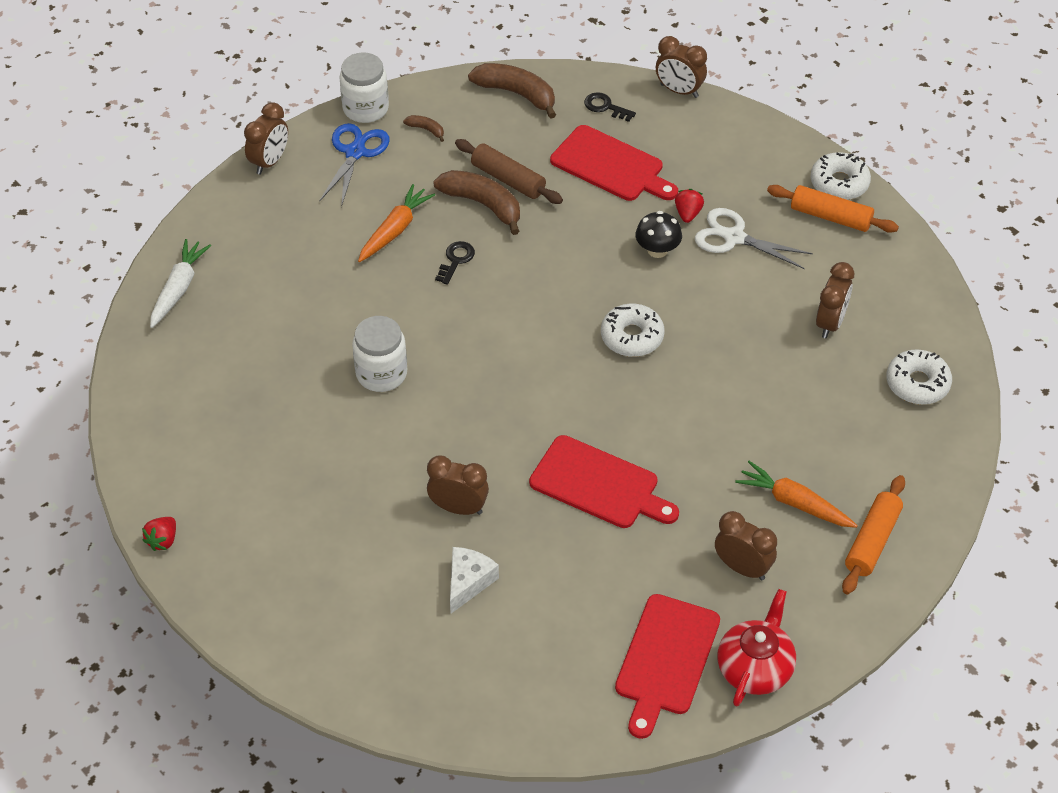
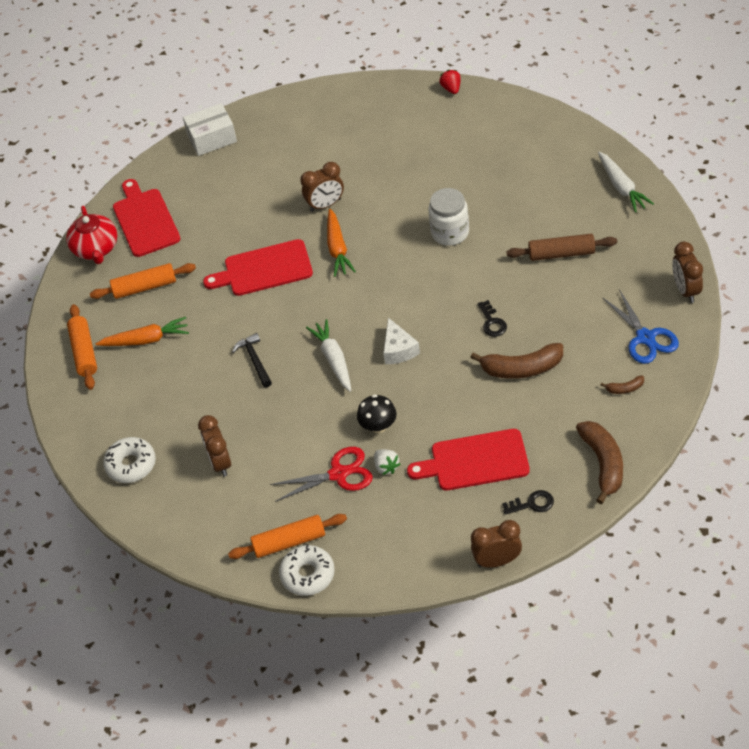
camera: 145 degrees right, 0 degrees up
(365, 108) = (683, 371): white jar -> none
(395, 230) = (552, 311): orange carrot -> orange carrot (337, 248)
(468, 582) = (280, 180): white cheese -> white cheese (398, 349)
(481, 715) = (212, 138): none -> white box
(508, 179) = (528, 397): brown rolling pin -> brown rolling pin (561, 254)
(517, 94) = (603, 464): brown banana -> brown banana turned 90 degrees counterclockwise
(632, 337) = (333, 359): white donut -> white carrot
(688, 214) = (386, 467): red strawberry -> white strawberry
(705, 394) = (255, 360): none -> black hammer
(734, 237) = (338, 474): white scissors -> red scissors
(742, 568) = (145, 287): brown clock -> orange rolling pin

